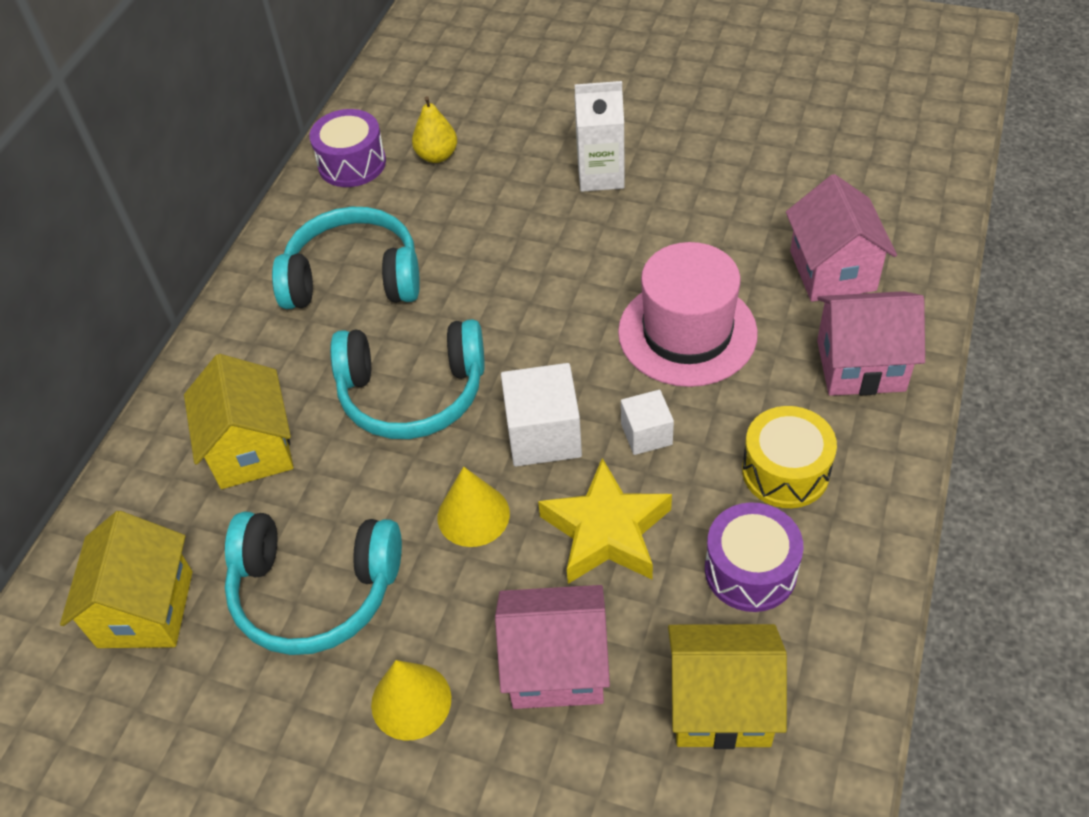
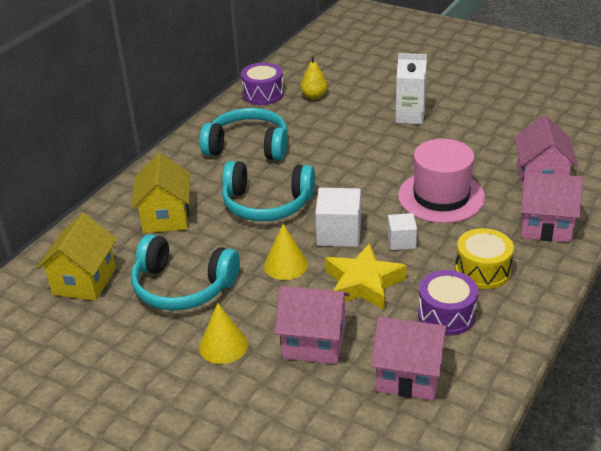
camera: 10 degrees right, 15 degrees down
(721, 705) = (409, 376): yellow house -> pink house

